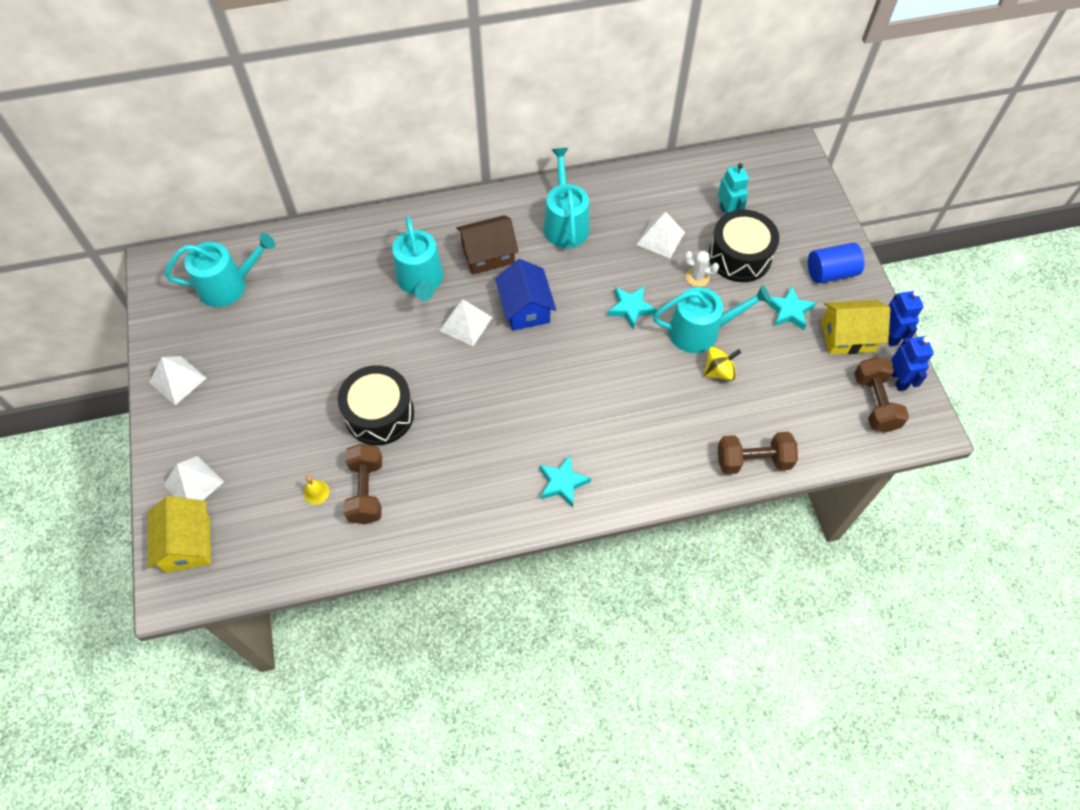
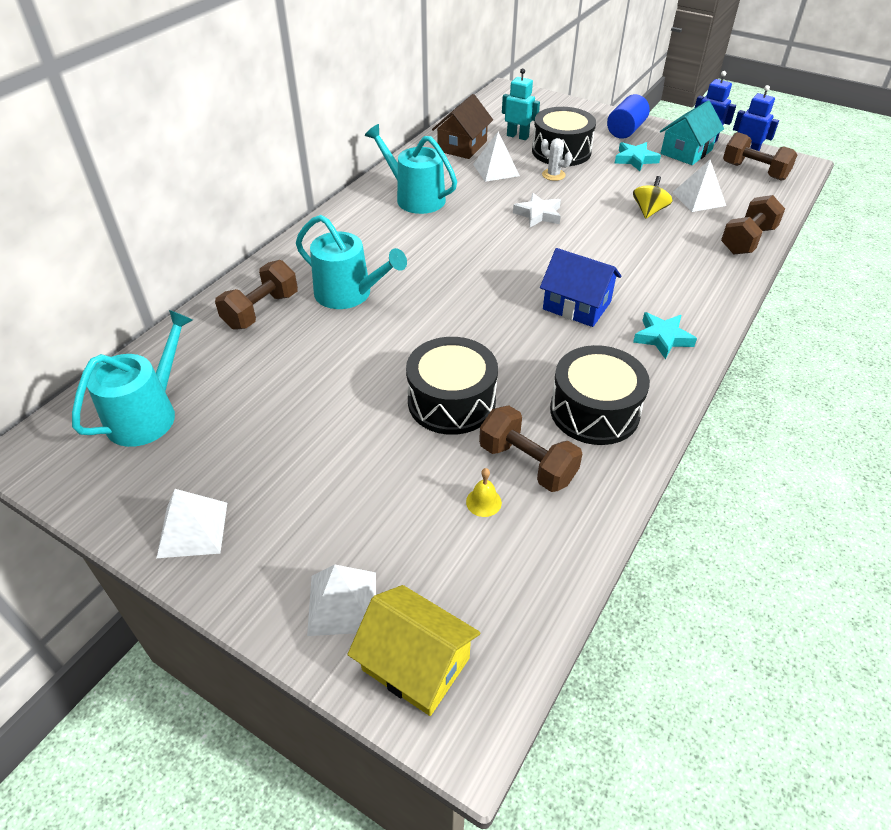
camera: 45 degrees left, 15 degrees down
(358, 253) = (261, 311): none -> brown dumbbell
(446, 494) = (594, 411): none -> black drum
(465, 323) = (431, 296): white pyramid -> white pyramid (698, 199)
(488, 254) = (382, 246): brown house -> brown house (462, 146)
(525, 308) = (463, 259): blue house -> blue house (577, 305)
(630, 308) = (538, 214): turquoise star -> white star
(697, 277) = (553, 175): white cactus -> white cactus turned 60 degrees clockwise
(700, 331) = (602, 199): turquoise watering can -> none
(847, 336) = (686, 152): yellow house -> turquoise house

